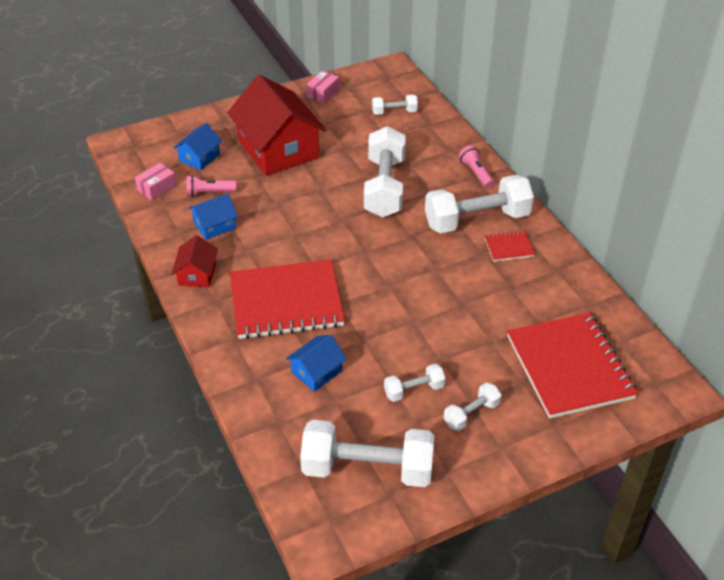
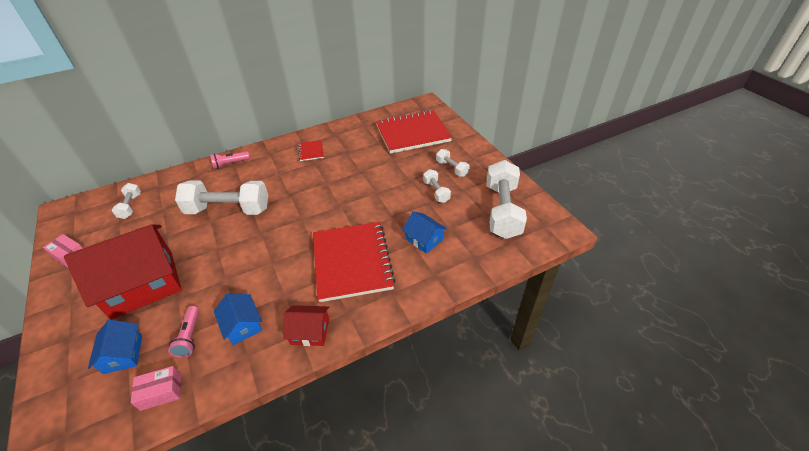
camera: 90 degrees left, 0 degrees up
(157, 188) = (161, 392): pink box -> pink box turned 60 degrees counterclockwise
(199, 157) = (123, 354): blue house -> blue house turned 45 degrees clockwise
(477, 220) = (280, 164): white dumbbell -> none

